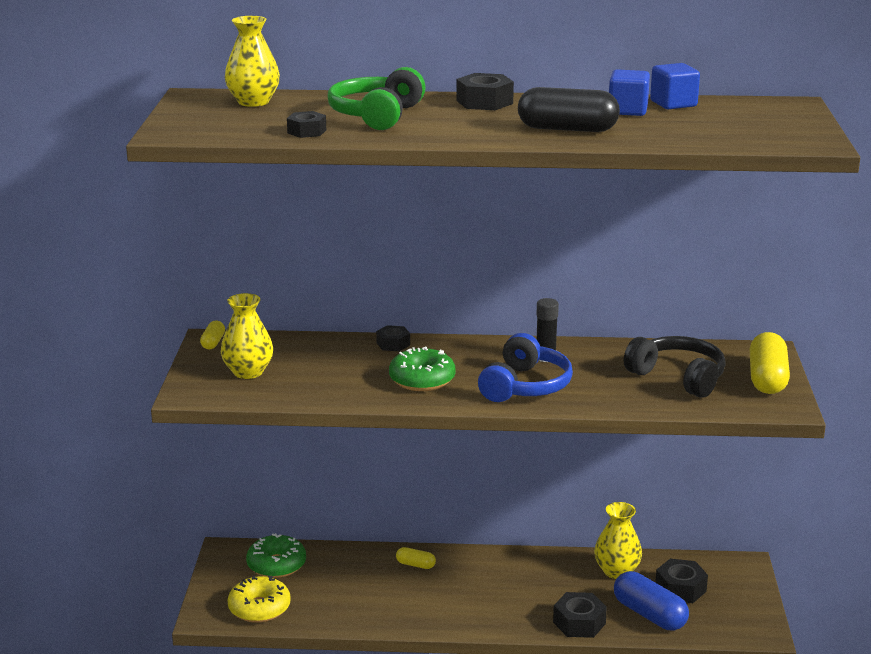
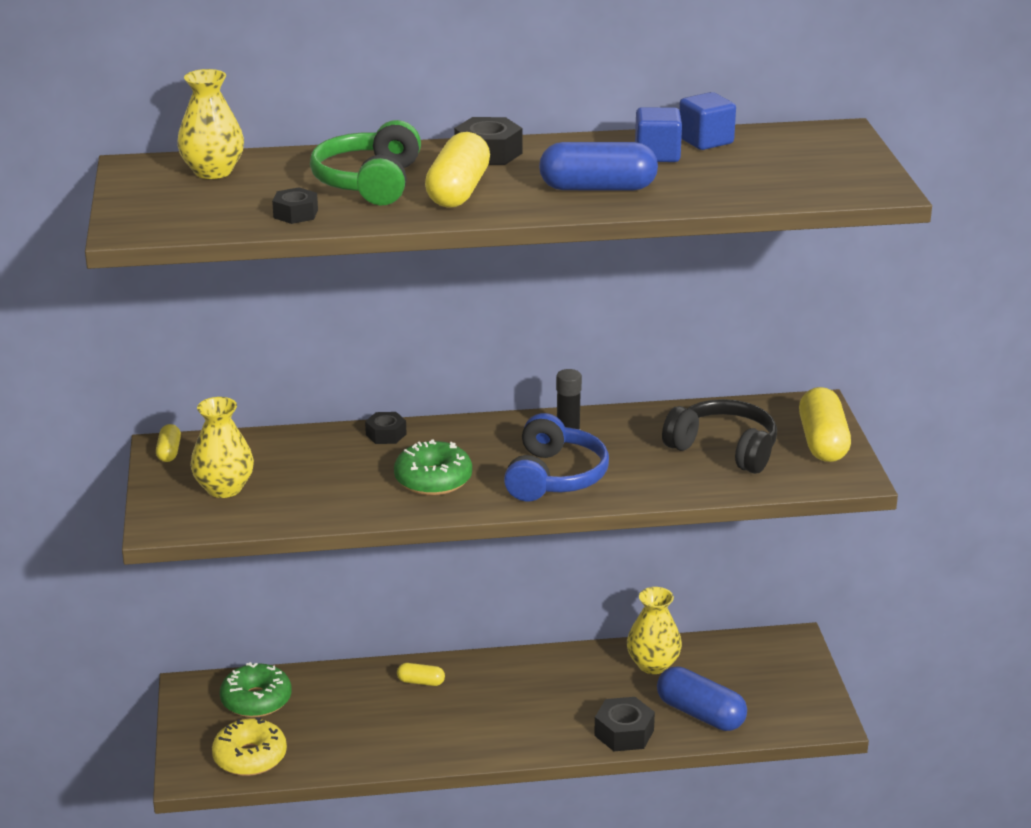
camera: 10 degrees left, 5 degrees up
(448, 124) = (458, 191): none -> yellow capsule
(567, 129) = (598, 188): black capsule -> blue capsule
(680, 589) = (728, 678): black nut -> none

